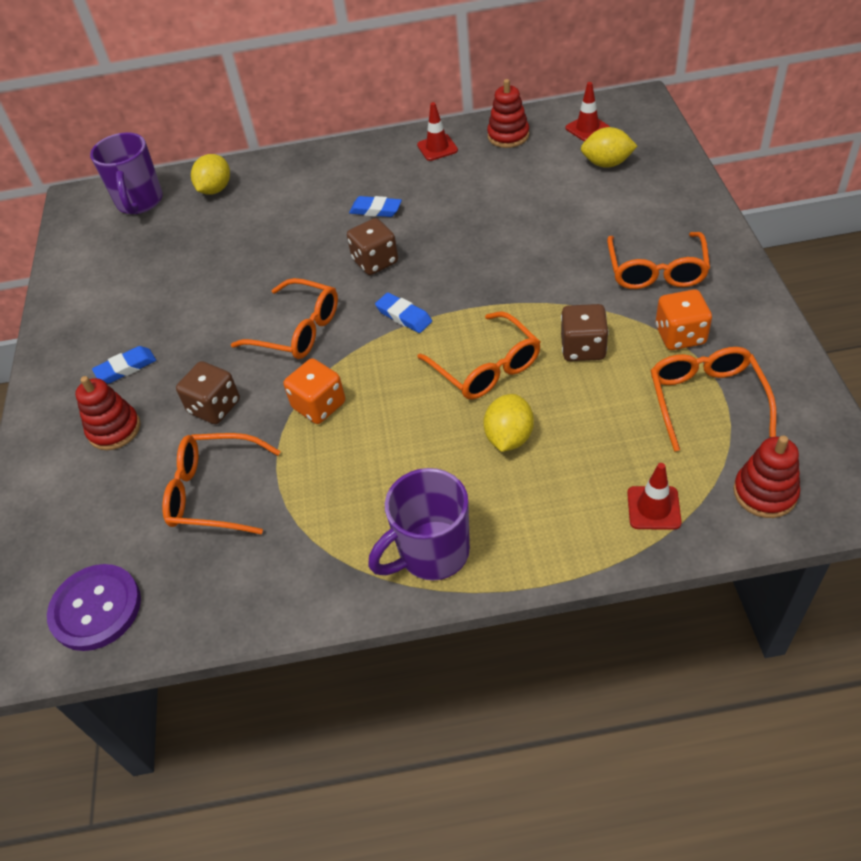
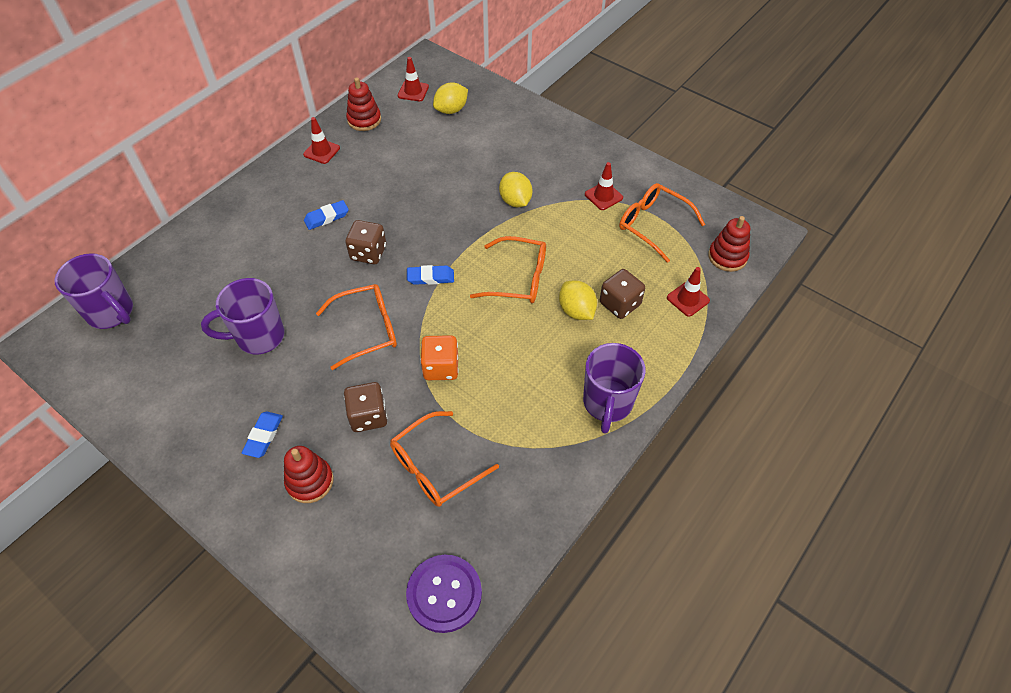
camera: 50 degrees left, 5 degrees up
(212, 283) = (258, 337): none -> purple mug
(215, 189) = (172, 268): yellow lemon -> yellow lemon (515, 201)
(583, 348) = (560, 234): brown dice -> brown dice (620, 304)
(656, 271) = (552, 164): orange glasses -> none
(680, 335) = (603, 196): orange dice -> red traffic cone

